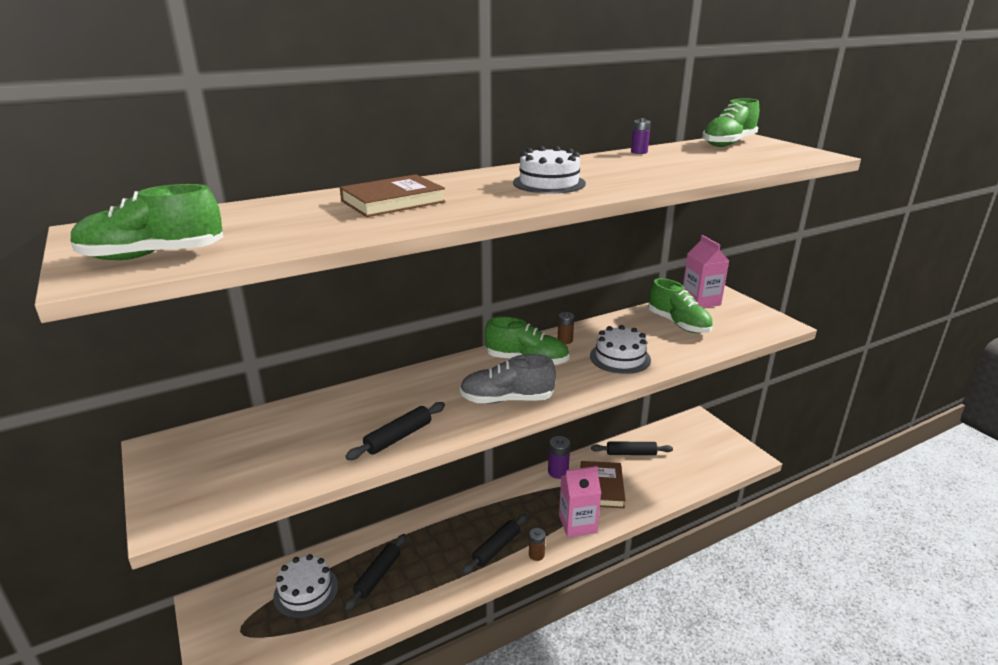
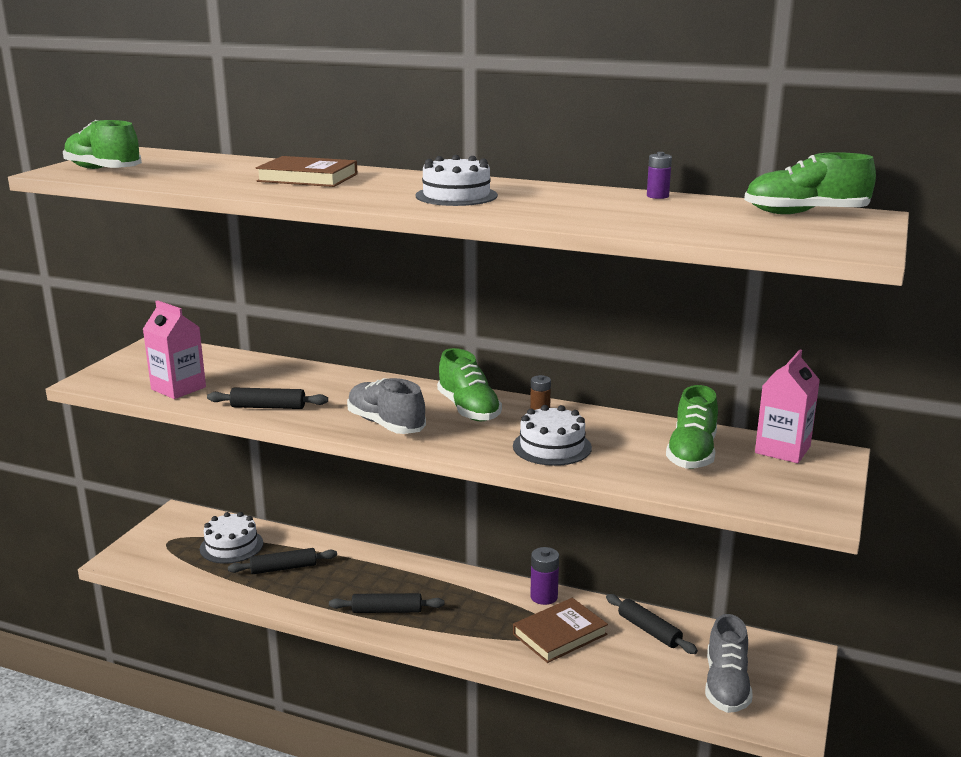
camera: 50 degrees right, 5 degrees down
(536, 555) = (406, 637): brown battery -> none
(577, 524) = (481, 643): pink carton -> pink carton (178, 388)
(702, 457) = (726, 685): none -> grey shoe

